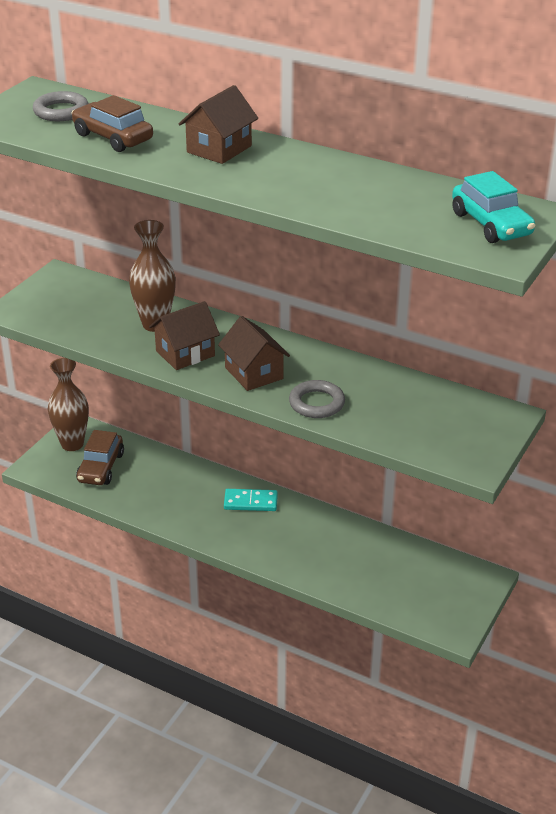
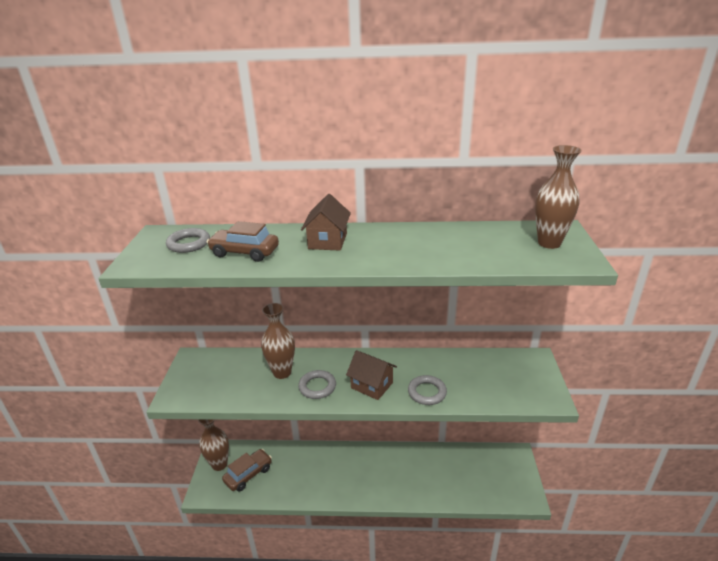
camera: 25 degrees left, 5 degrees down
(101, 467) = (248, 474): brown car -> brown car turned 120 degrees counterclockwise
(185, 353) = (317, 387): brown house -> grey ring
(250, 502) = (357, 460): turquoise domino -> none
(491, 224) = (549, 243): turquoise car -> brown vase

